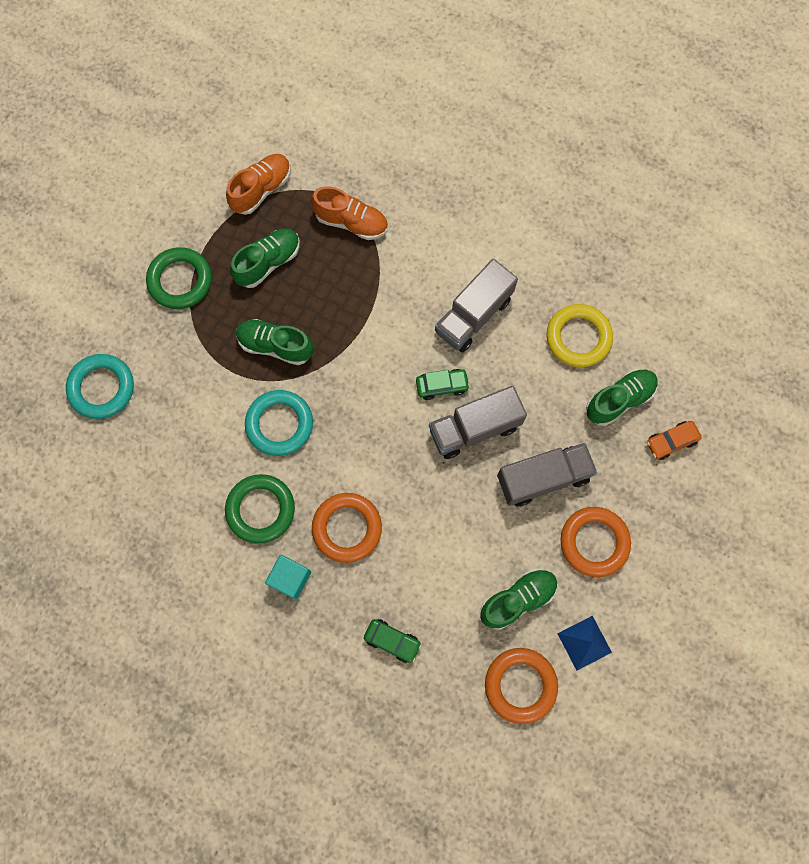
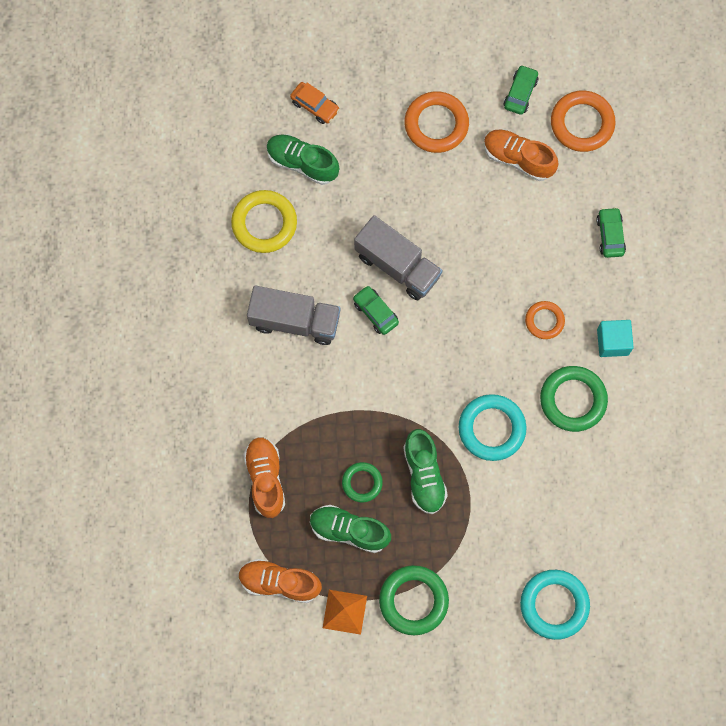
camera: 120 degrees left, 0 degrees up
(207, 225) = (344, 611): none -> orange pyramid
(301, 294) = (362, 483): none -> green ring
(347, 528) = (544, 321): orange ring -> orange ring, size x0.60
(517, 599) = (518, 159): green shoe -> orange shoe
(543, 478) = (407, 189): grey truck -> none
(584, 643) = (520, 93): blue pyramid -> green car

